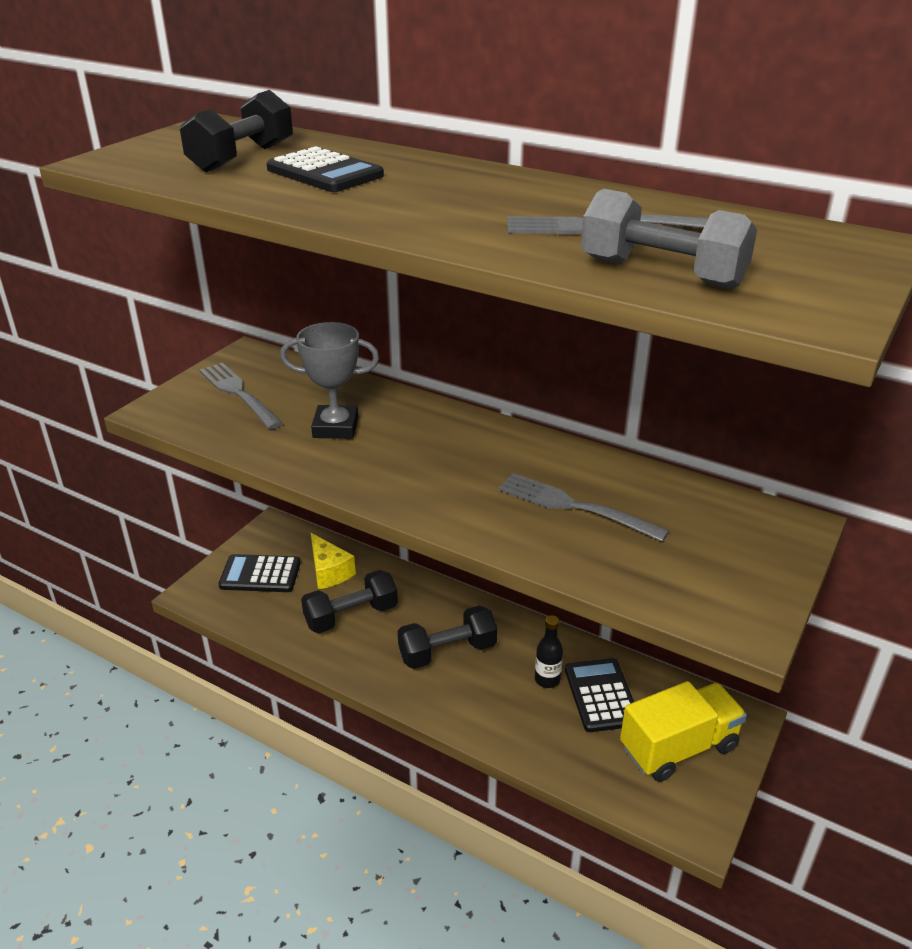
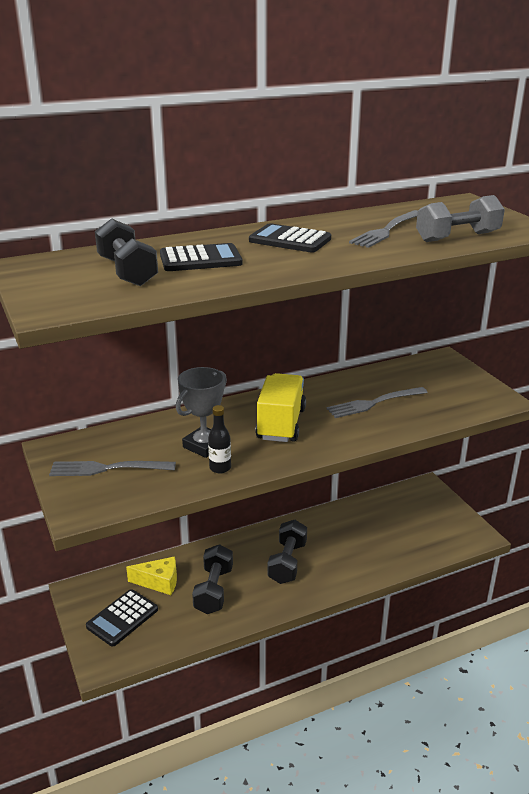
camera: 55 degrees left, 5 degrees down
(547, 679) = (345, 535): black bottle -> black bottle (220, 468)
(601, 695) = (373, 522): black calculator -> black calculator (290, 240)
(678, 747) = (428, 515): yellow truck -> yellow truck (281, 424)

